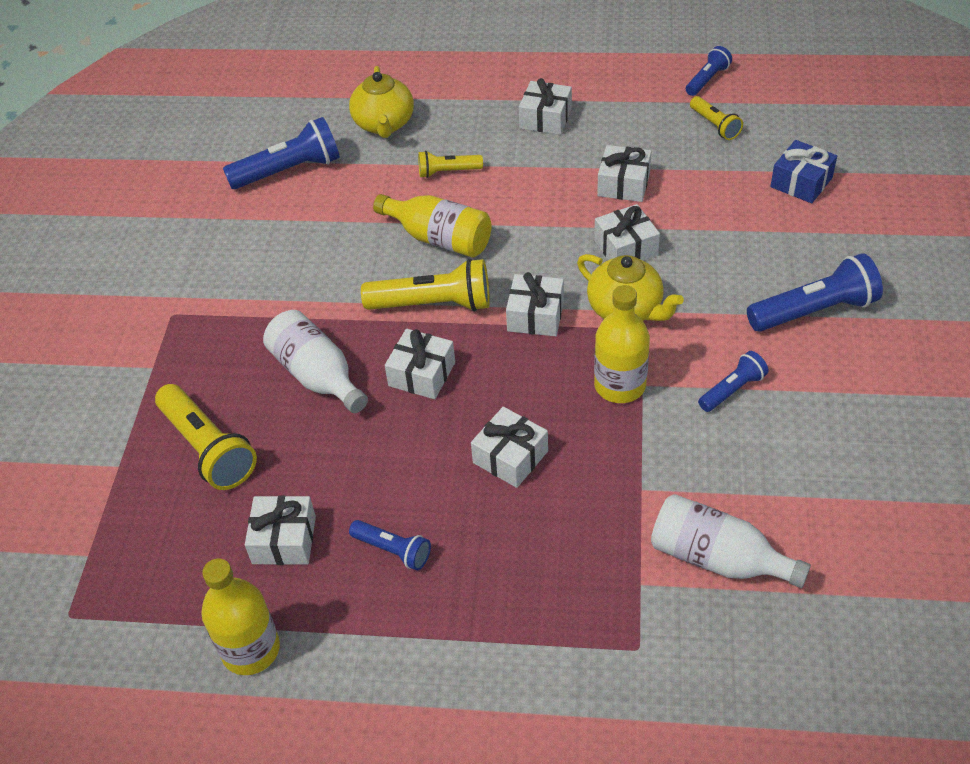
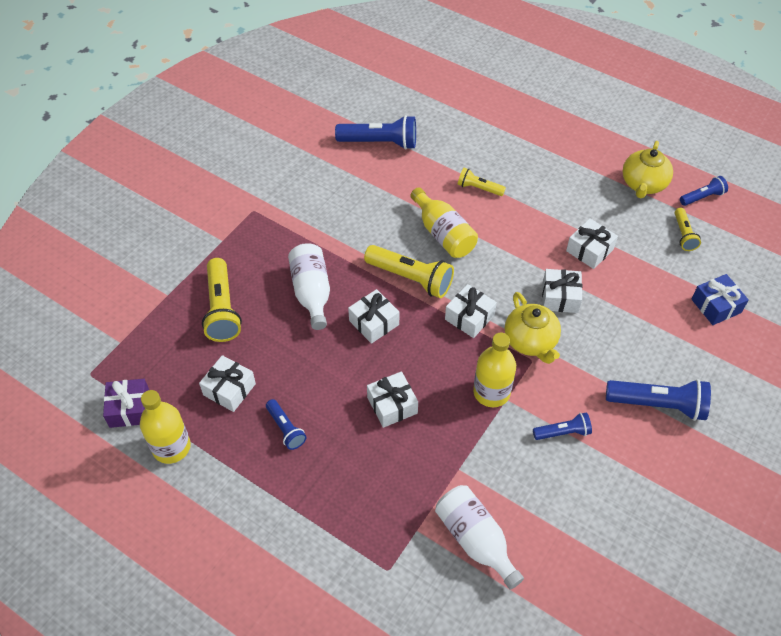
camera: 25 degrees right, 5 degrees up
(158, 631) = (130, 409): none -> purple gift
(384, 124) = (459, 135): yellow teapot -> yellow teapot (643, 184)
(545, 118) = (569, 177): white gift -> none

